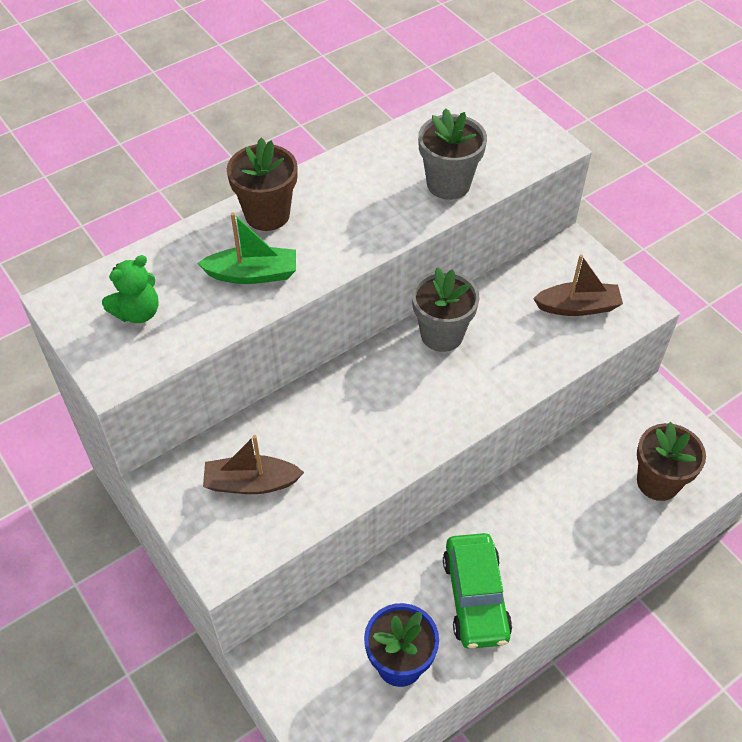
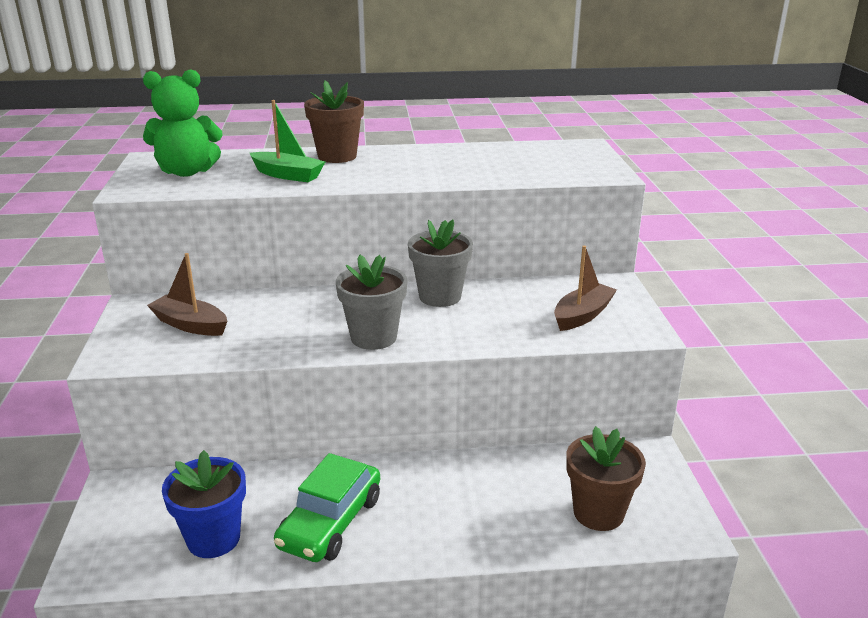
camera: 30 degrees right, 25 degrees down
(138, 312) = (187, 172): green teddy bear -> green teddy bear, size x1.55
(448, 184) = (495, 172): grey flower pot -> grey flower pot (373, 337)
(578, 307) = (582, 315): brown boat -> brown boat turned 75 degrees counterclockwise

